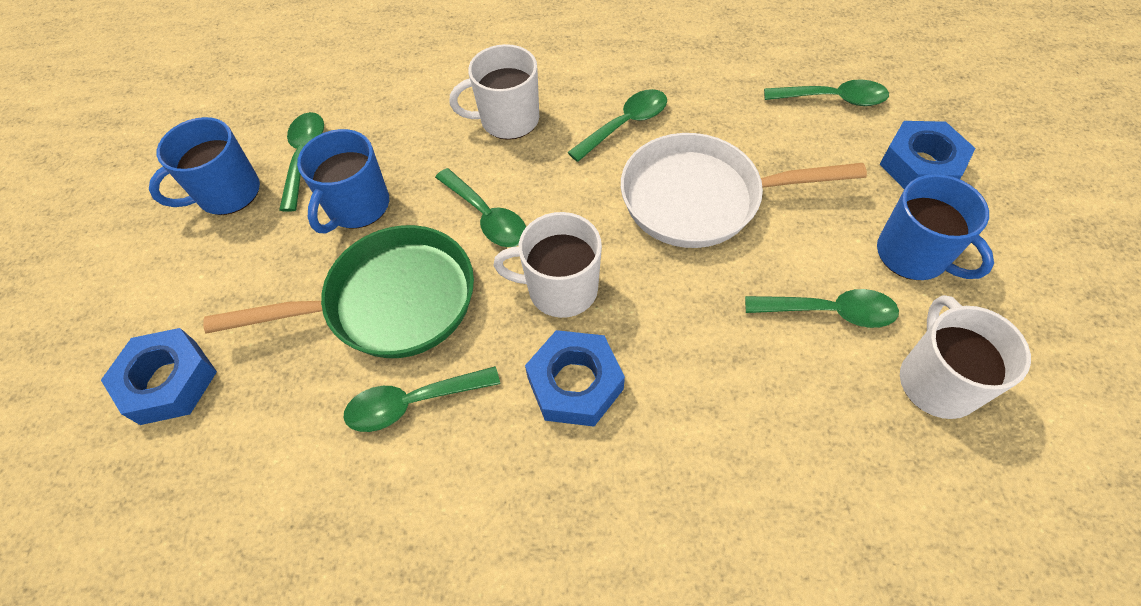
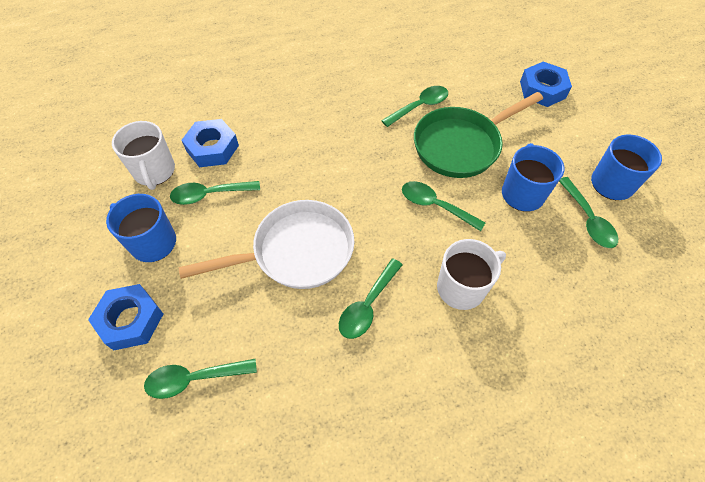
camera: 160 degrees right, 0 degrees up
(560, 289) = (369, 173): white mug -> none
(575, 384) = (344, 130): blue nut -> blue nut (212, 148)

